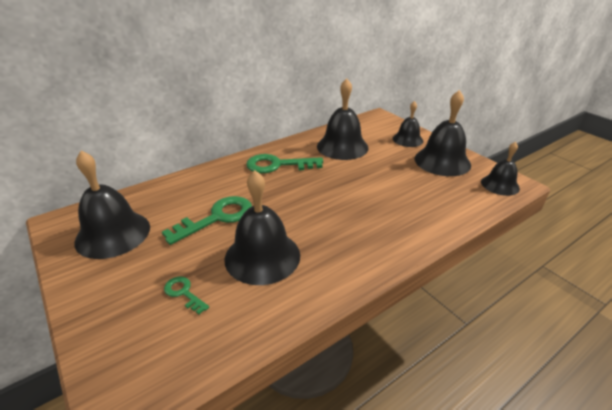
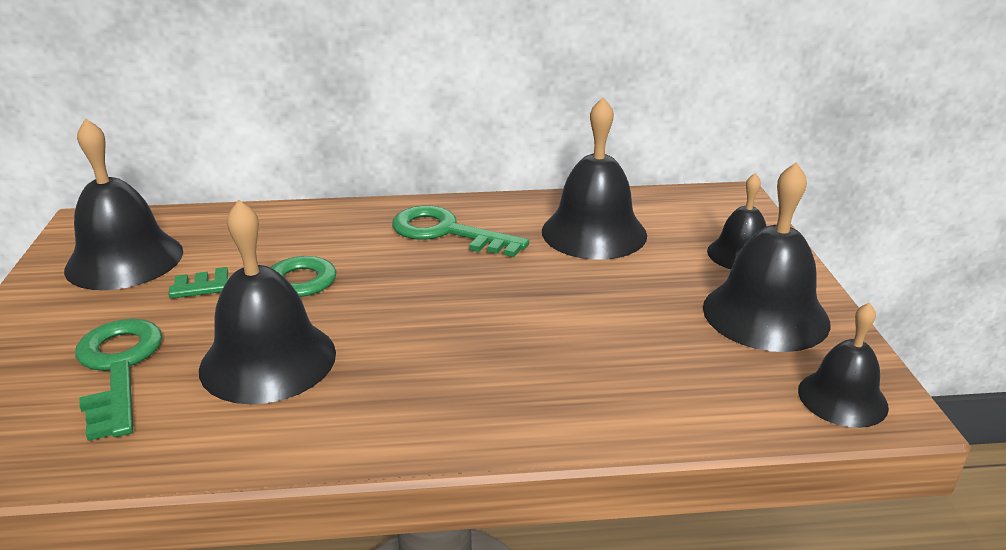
camera: 30 degrees right, 5 degrees down
(184, 293) = (119, 368): green key -> green key, size x1.97

